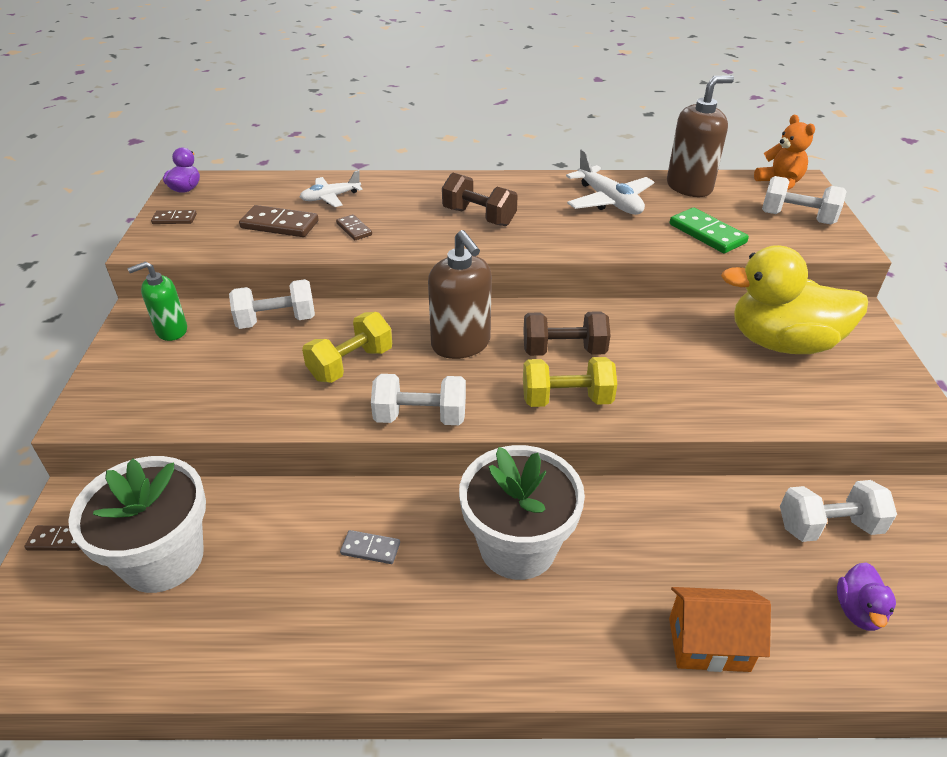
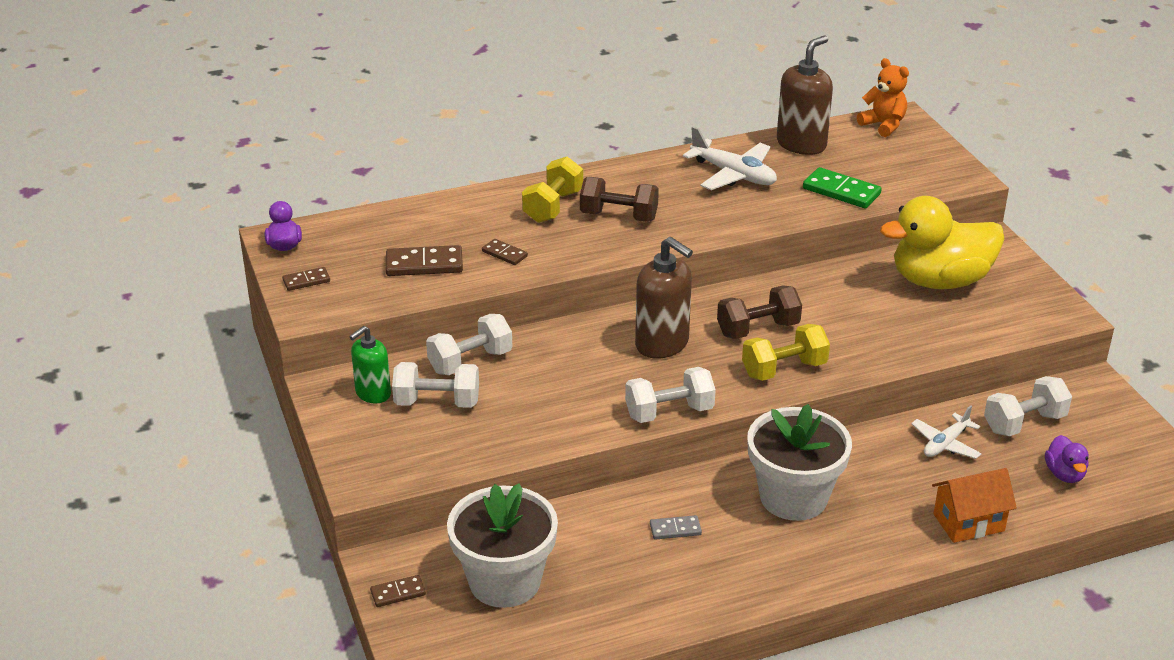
camera: 20 degrees left, 5 degrees down
(330, 197) = (451, 225): white plane -> white plane (945, 444)
(351, 364) = (574, 384): yellow dumbbell -> yellow dumbbell (553, 206)
(797, 218) = (914, 159): white dumbbell -> white dumbbell (437, 402)

